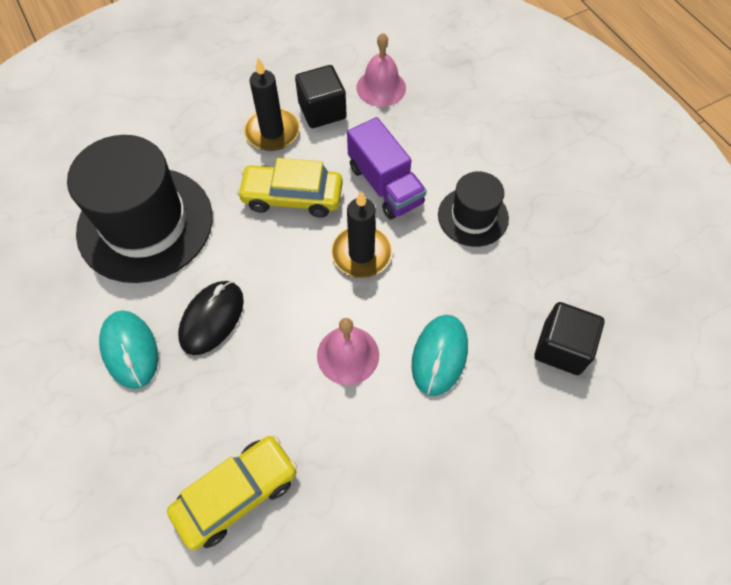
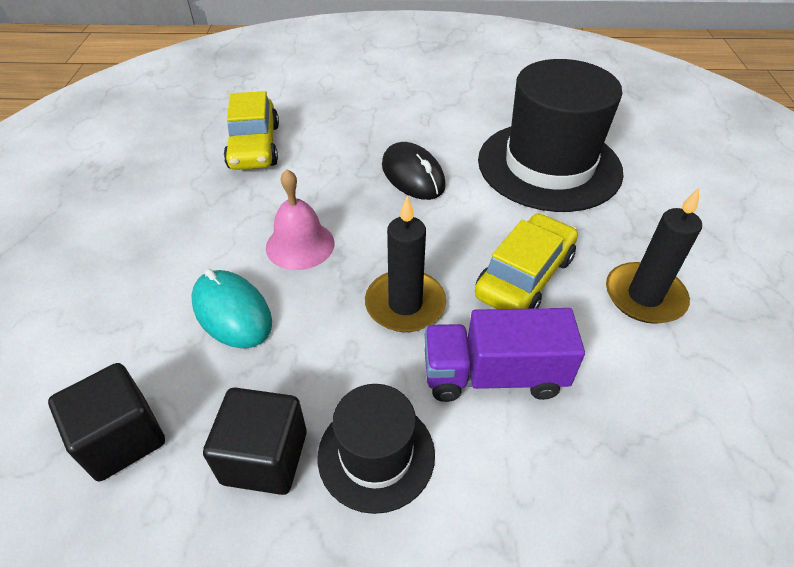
camera: 120 degrees right, 15 degrees down
(130, 350) = (419, 129): turquoise mouse -> none
(322, 111) = (668, 364): black cube -> black cube (265, 457)
(381, 87) = (703, 468): pink bell -> none

